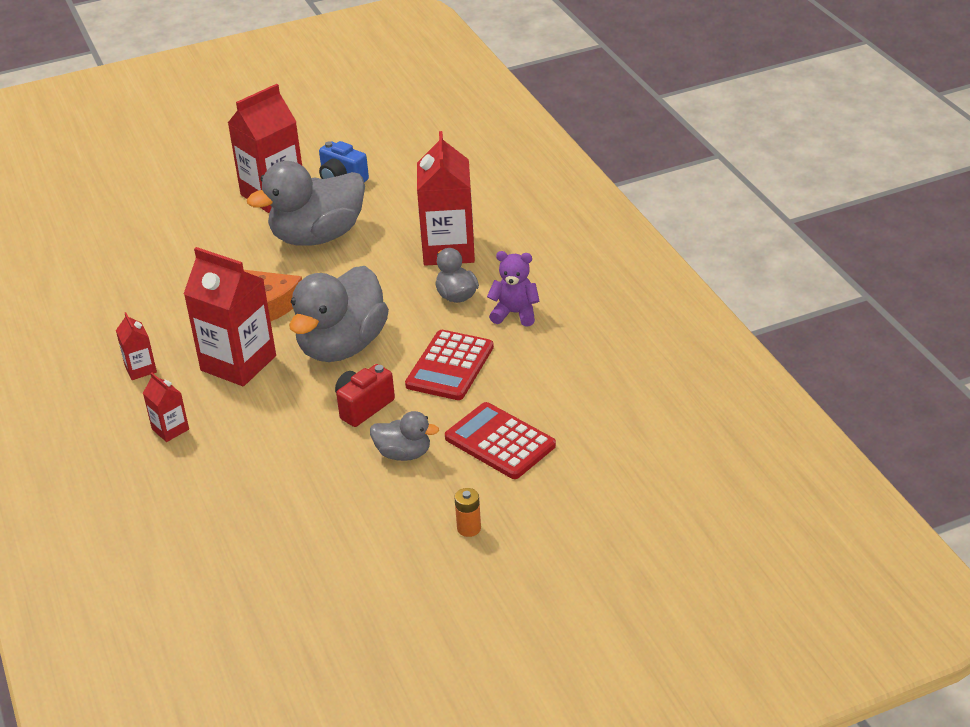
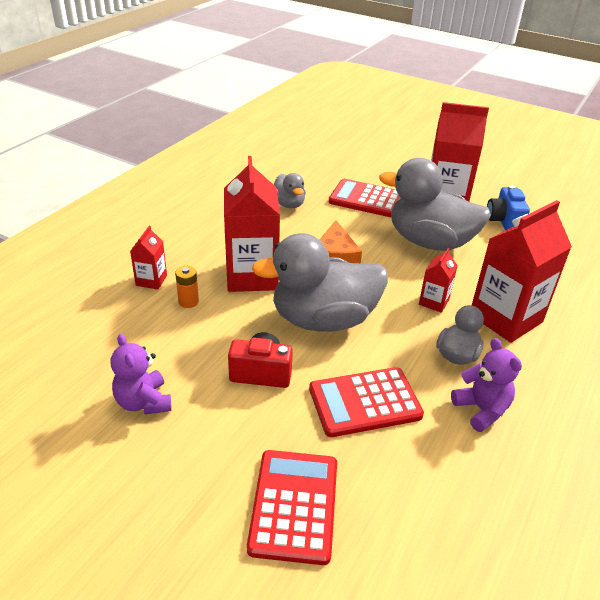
camera: 50 degrees right, 0 degrees up
(140, 369) = (205, 236): red carton -> red carton (434, 302)
(211, 240) = (366, 199): none -> red calculator
(325, 484) = (144, 402): none -> purple teddy bear
(403, 453) = (221, 435): grey duck -> grey duck (289, 204)
(469, 528) = (144, 555): orange battery -> orange battery (188, 302)

